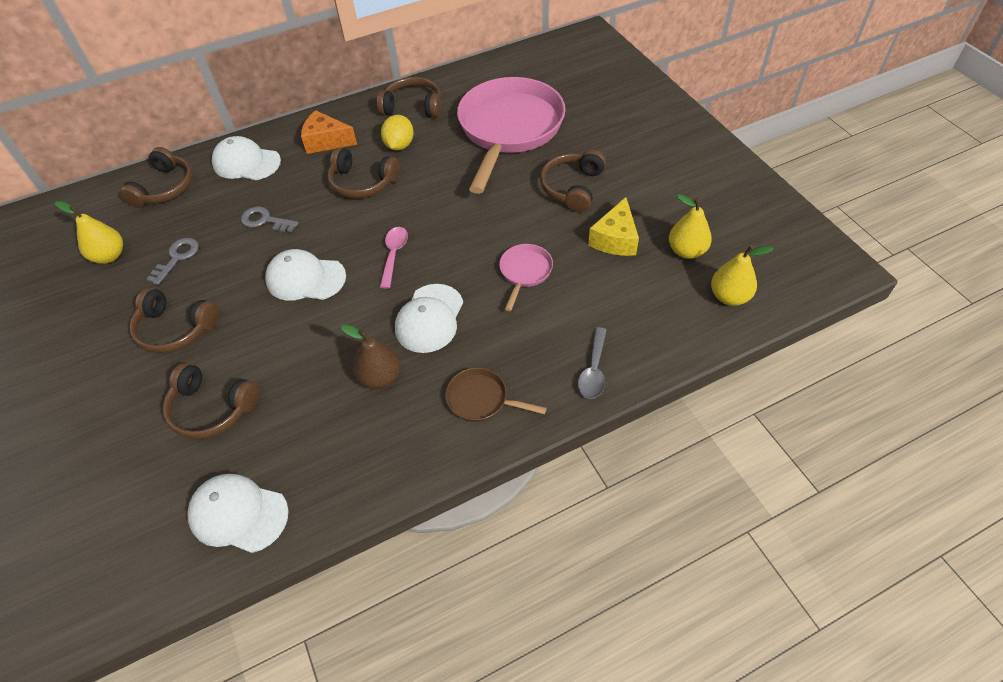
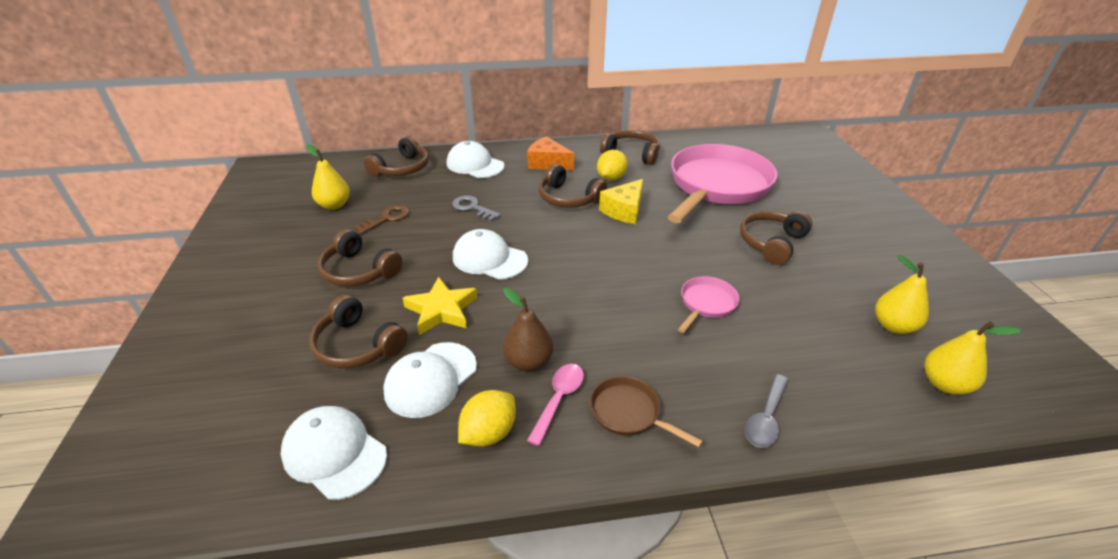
camera: 15 degrees right, 15 degrees down
(177, 258) = (387, 218): grey key -> brown key
(279, 348) = (441, 310): none -> yellow star
(367, 454) = (489, 433): none -> yellow lemon
(394, 255) = (578, 259): pink spoon -> pink spoon (559, 399)
(429, 318) = (596, 321): white cap -> white cap (431, 379)
(615, 239) = (811, 296): yellow cheese -> yellow cheese (624, 210)

